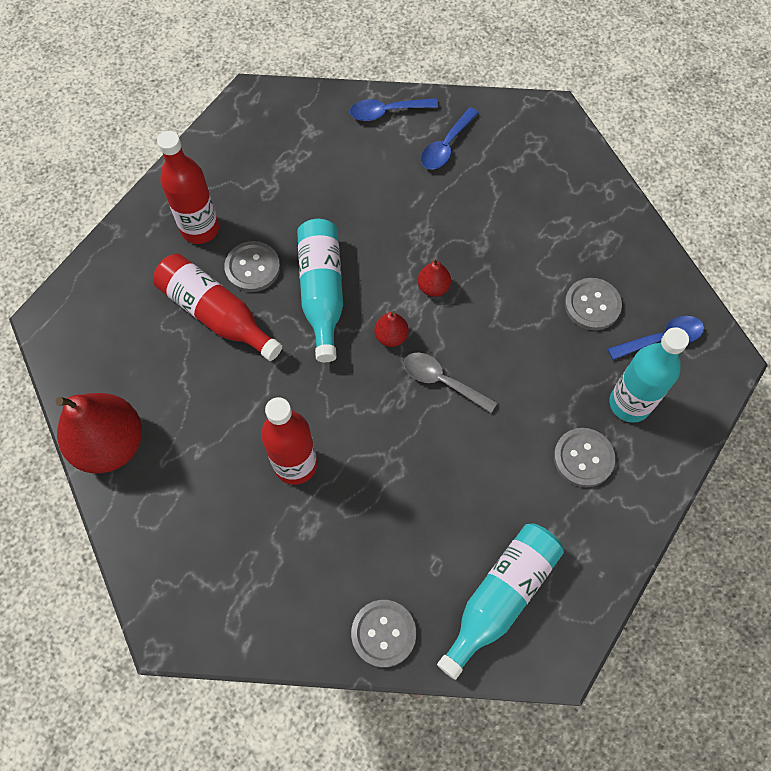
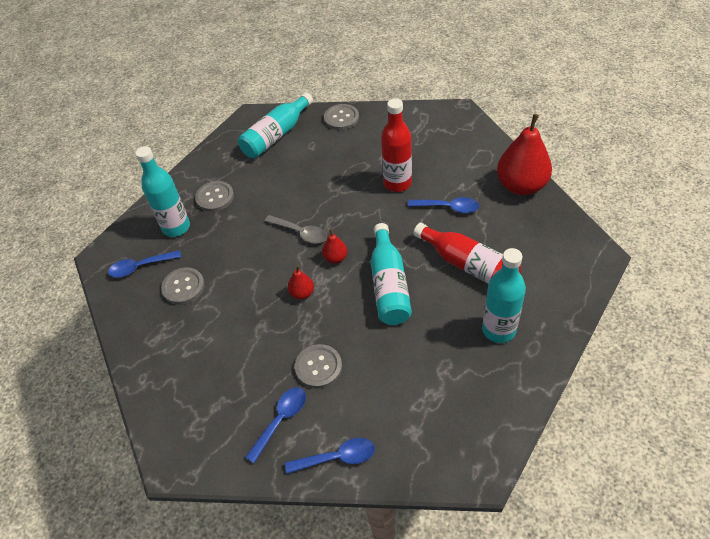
camera: 175 degrees left, 15 degrees down
(200, 229) = (499, 330): red bottle -> turquoise bottle
(226, 411) = (448, 207): none -> blue spoon
(252, 268) = (447, 300): grey button -> grey button (318, 367)

